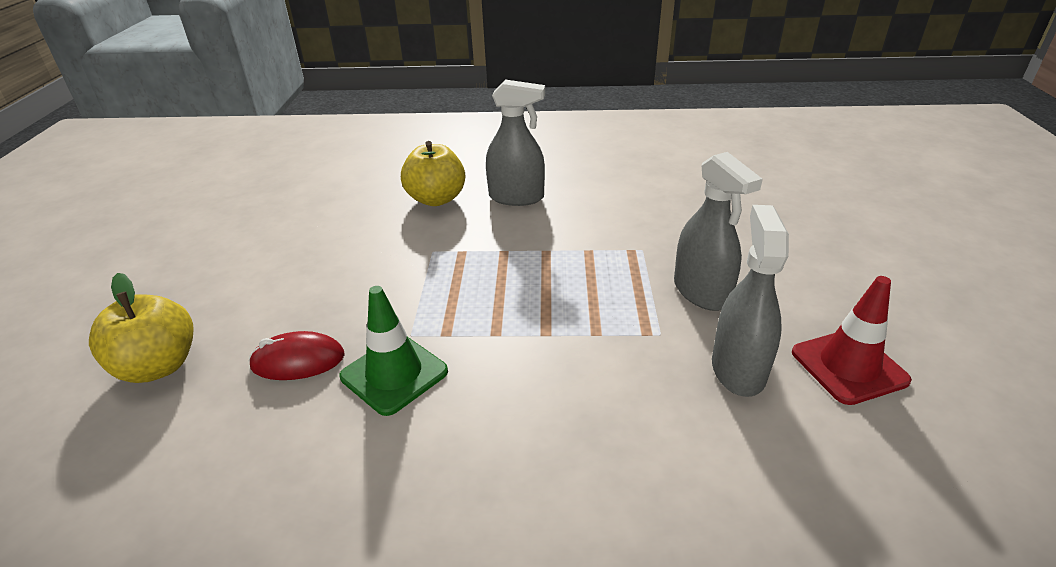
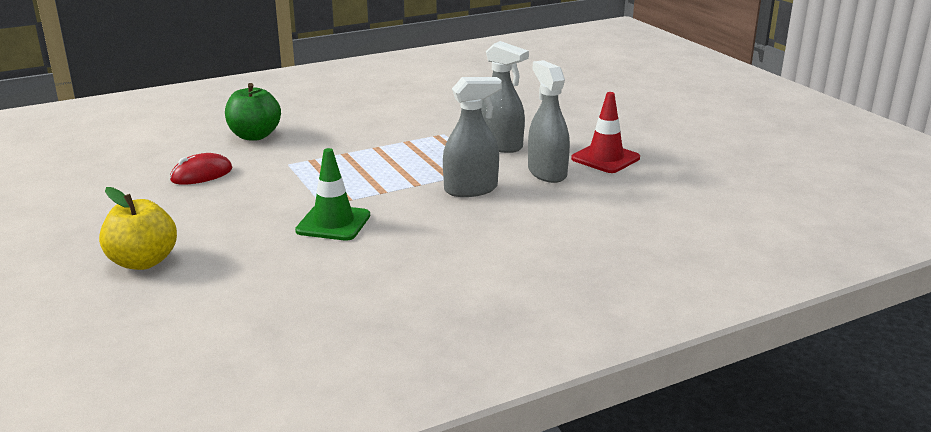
camera: 30 degrees left, 10 degrees down
(298, 361) = (254, 234): red mouse -> red mouse (201, 174)
(436, 199) = (254, 136): yellow apple -> green apple
(516, 197) = (321, 123): grey spray bottle -> grey spray bottle (471, 189)

